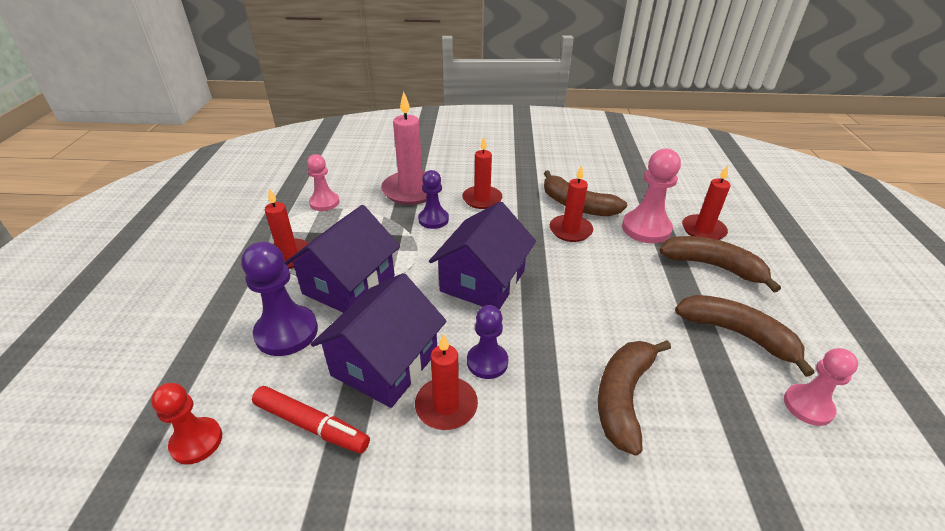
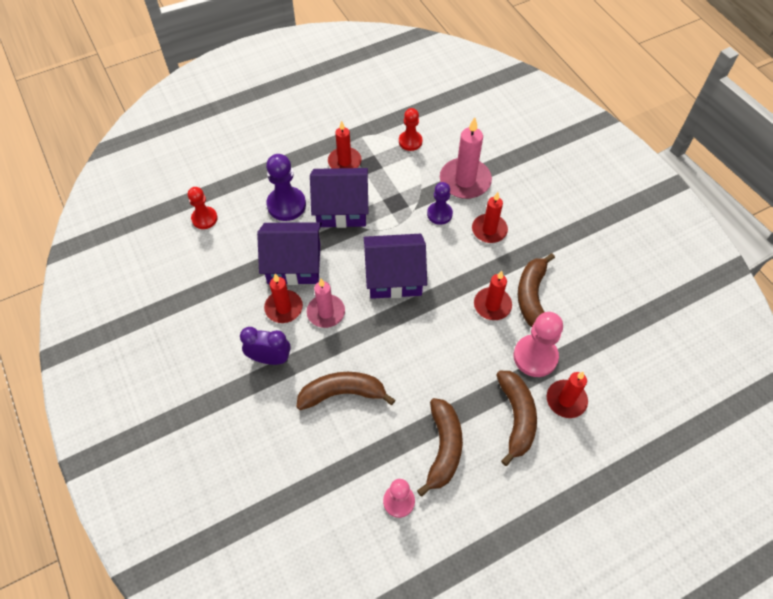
camera: 60 degrees right, 20 degrees up
(311, 425) = (238, 256): red marker -> none
(324, 203) = (410, 141): pink pawn -> red pawn
(487, 362) = (326, 312): purple pawn -> pink candle
(521, 461) = (270, 358): none -> purple clock

